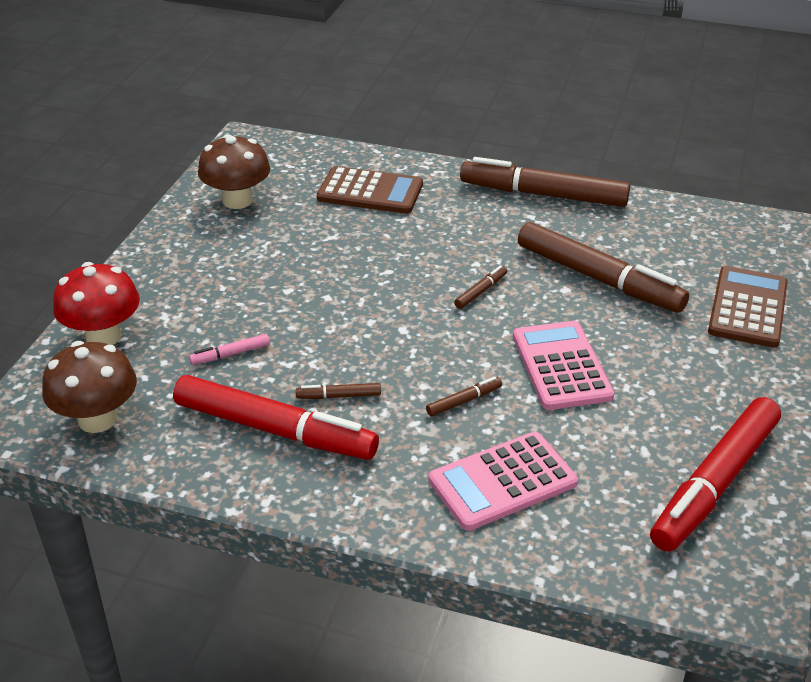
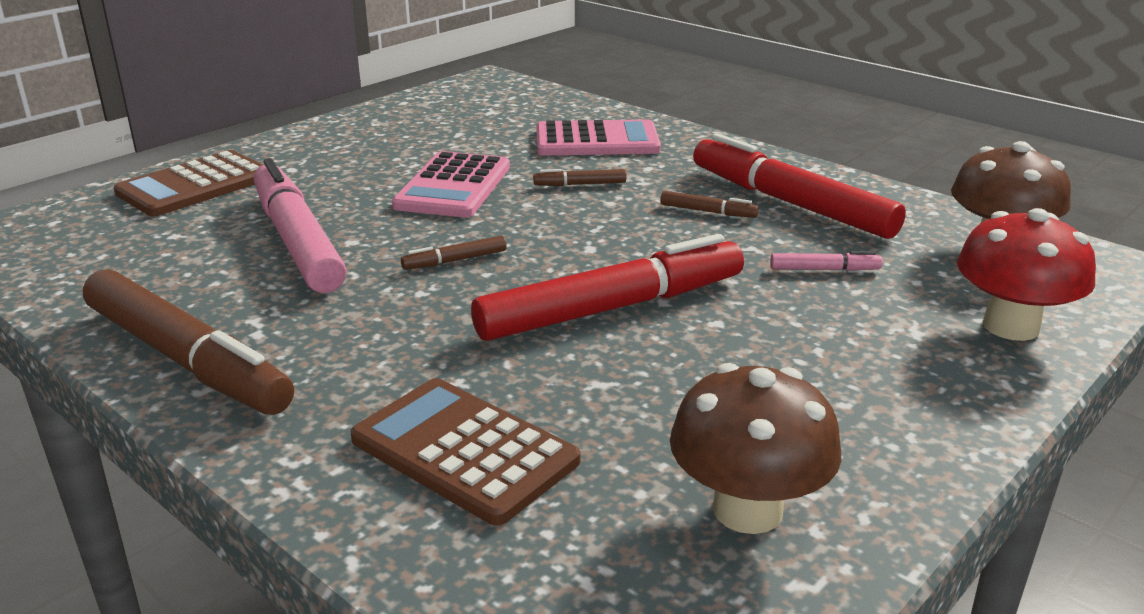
camera: 155 degrees left, 10 degrees down
(598, 278) = (297, 241): brown marker -> pink marker
(715, 483) = (432, 113): red marker -> red marker (612, 308)

